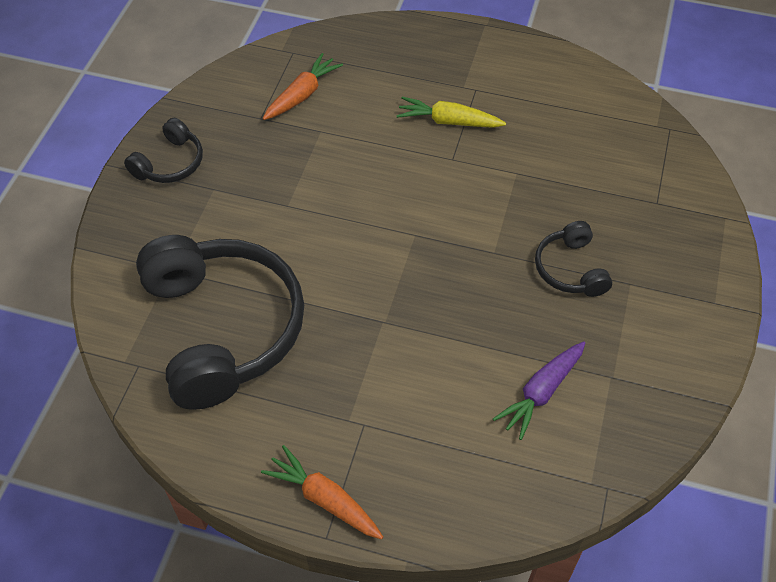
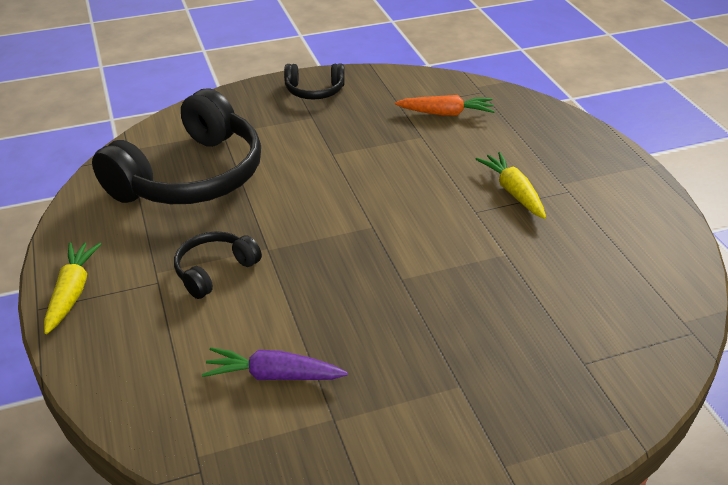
camera: 55 degrees right, 15 degrees down
(324, 499) = (72, 292): orange carrot -> yellow carrot
(570, 269) = (433, 335): black headphones -> black headphones (214, 271)

